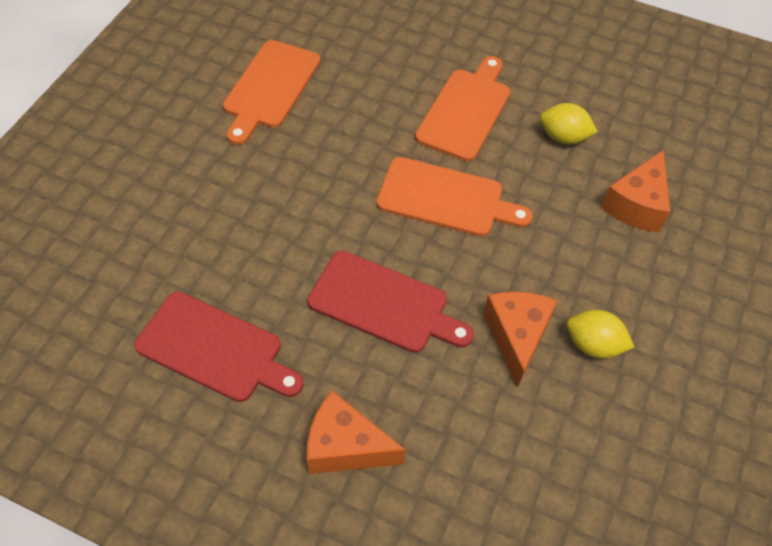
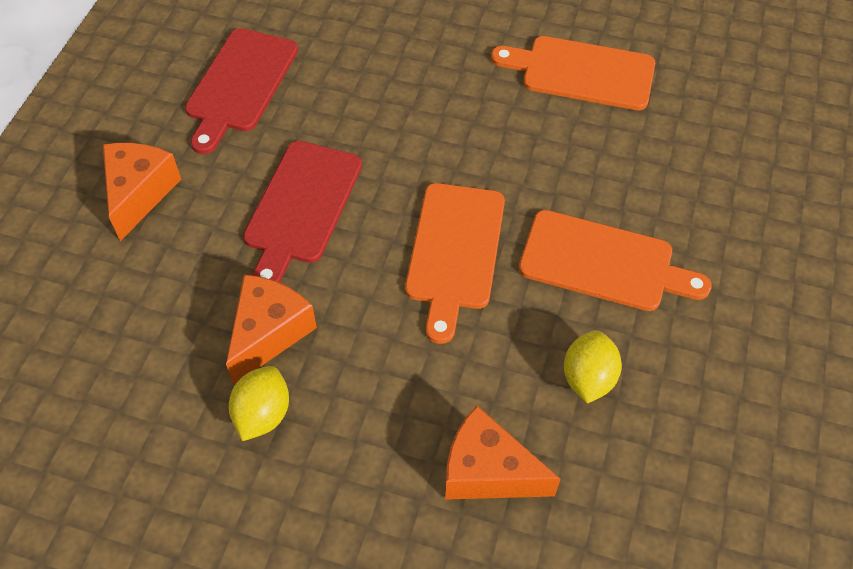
camera: 85 degrees right, 0 degrees up
(516, 337) = (269, 333): orange cheese -> orange cheese turned 60 degrees counterclockwise

